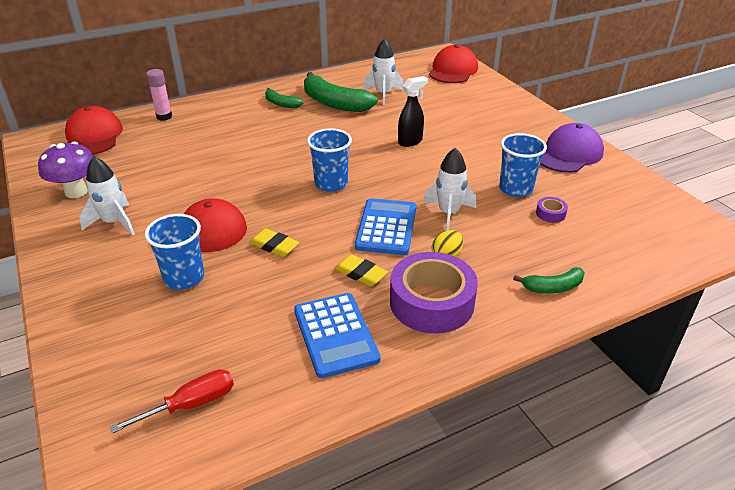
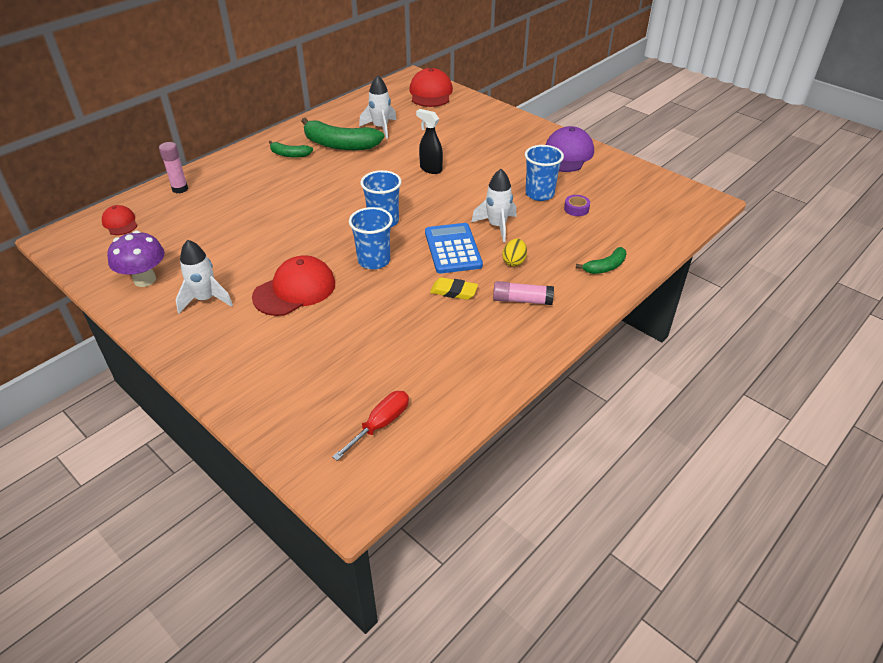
camera: 20 degrees left, 5 degrees up
(93, 136) = (120, 223): red cap -> red cap, size x0.56
(184, 278) = (306, 331): blue cup -> blue cup (374, 260)
(274, 246) = (367, 286): yellow eraser -> none
(335, 335) = (462, 343): blue calculator -> none
(410, 141) = (430, 169): black spray bottle -> black spray bottle turned 90 degrees counterclockwise
(431, 302) = (522, 300): purple tape -> pink glue stick

